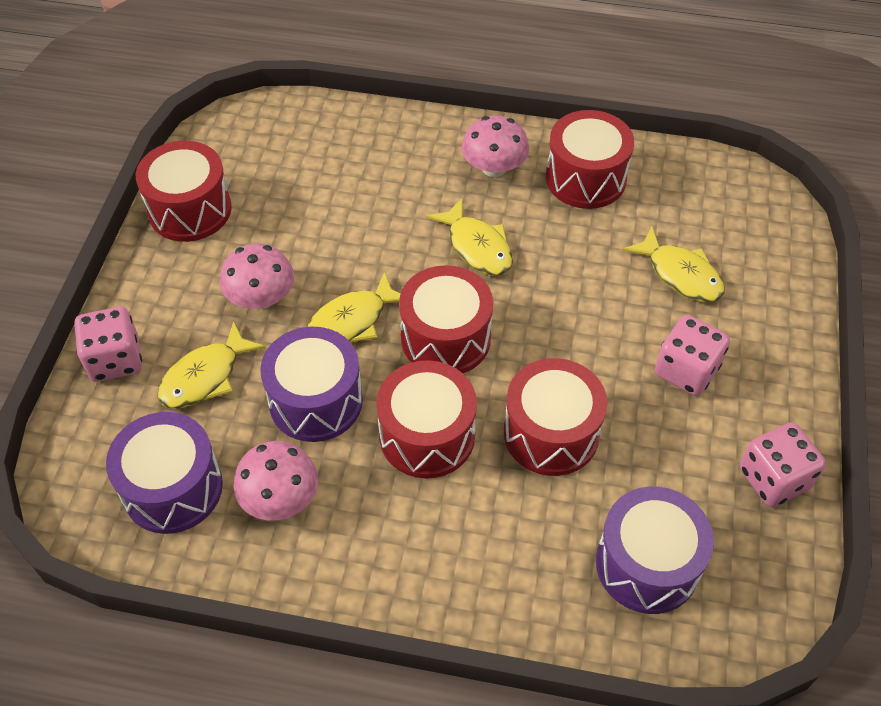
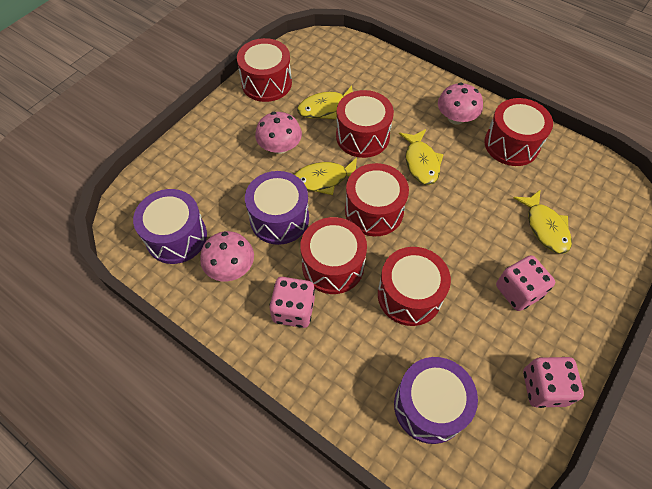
camera: 25 degrees right, 5 degrees up
(115, 360) = (184, 152): pink dice -> pink dice (293, 310)
(205, 376) = (226, 180): yellow fish -> yellow fish (326, 108)
(376, 239) = (362, 136): none -> red drum

